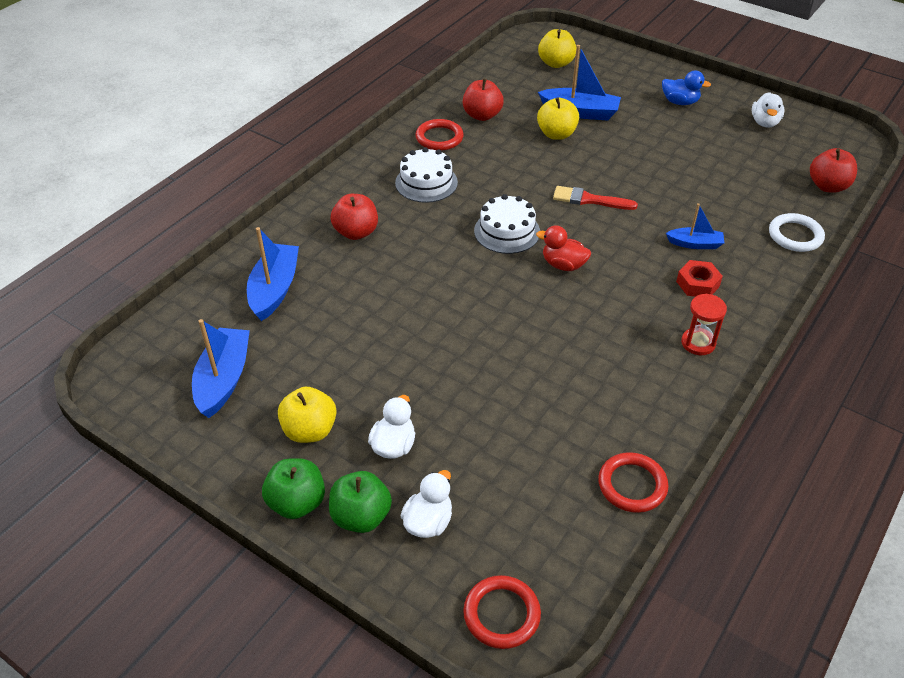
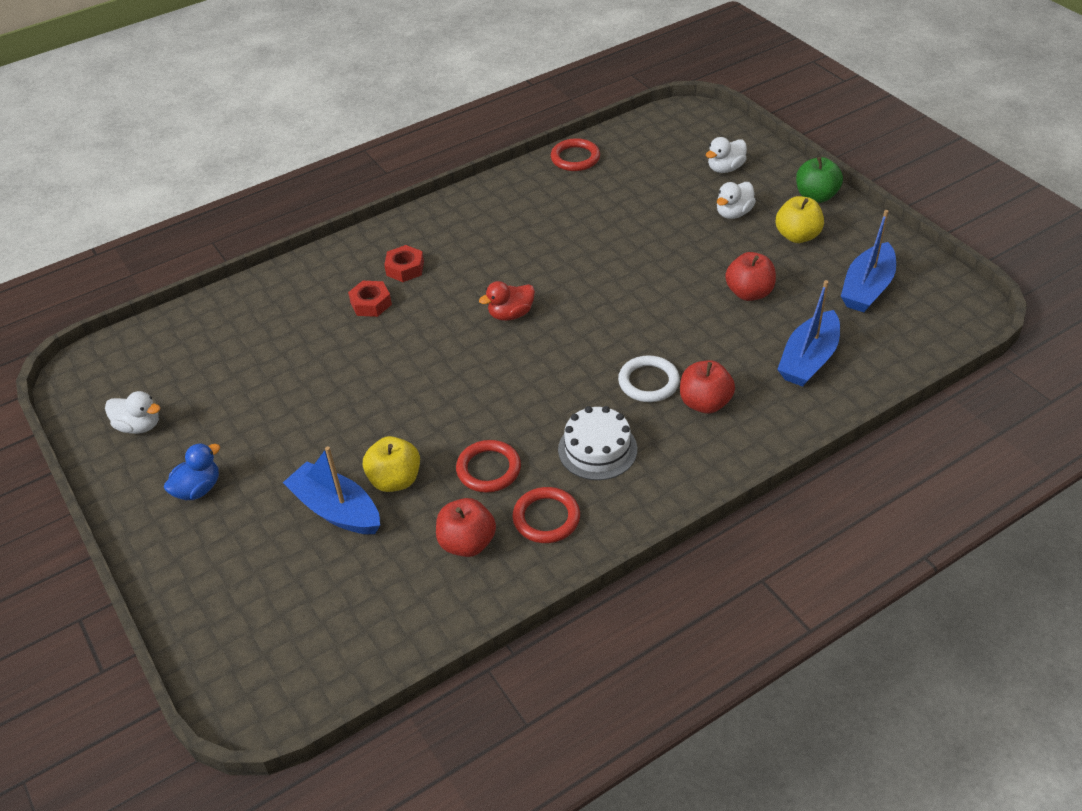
camera: 155 degrees left, 0 degrees up
(361, 516) = (771, 180): green apple -> none
(501, 614) = (698, 122): red ring -> red ring (488, 469)
(507, 231) = (542, 363): white cake -> none
(556, 63) = (289, 624): yellow apple -> none
(563, 265) = (510, 314): red duck -> red duck turned 105 degrees clockwise
(589, 200) = (430, 377): red brush -> none
(680, 102) = (198, 489): blue duck -> blue duck turned 90 degrees clockwise
(695, 244) = (371, 303): blue boat -> red nut
(698, 343) = (450, 225): red hourglass -> none
(764, 122) = (139, 426): white duck -> white duck turned 75 degrees clockwise
(795, 235) = (272, 288): white ring -> white ring (648, 382)
(828, 186) = (179, 328): red apple -> red apple (749, 293)

